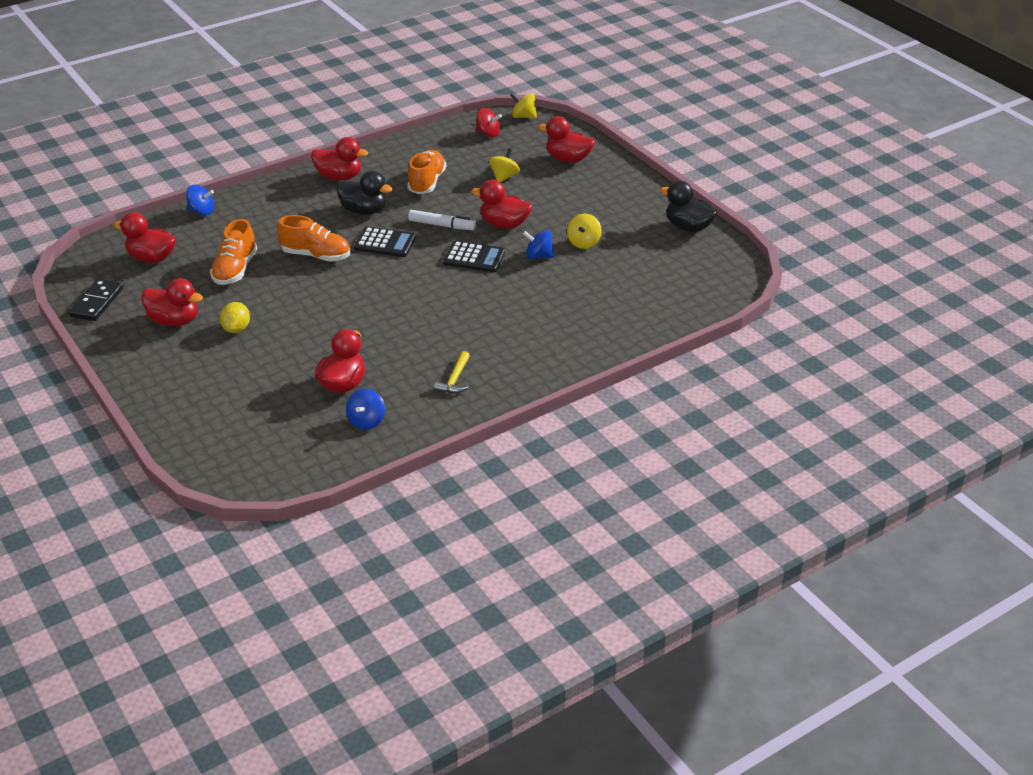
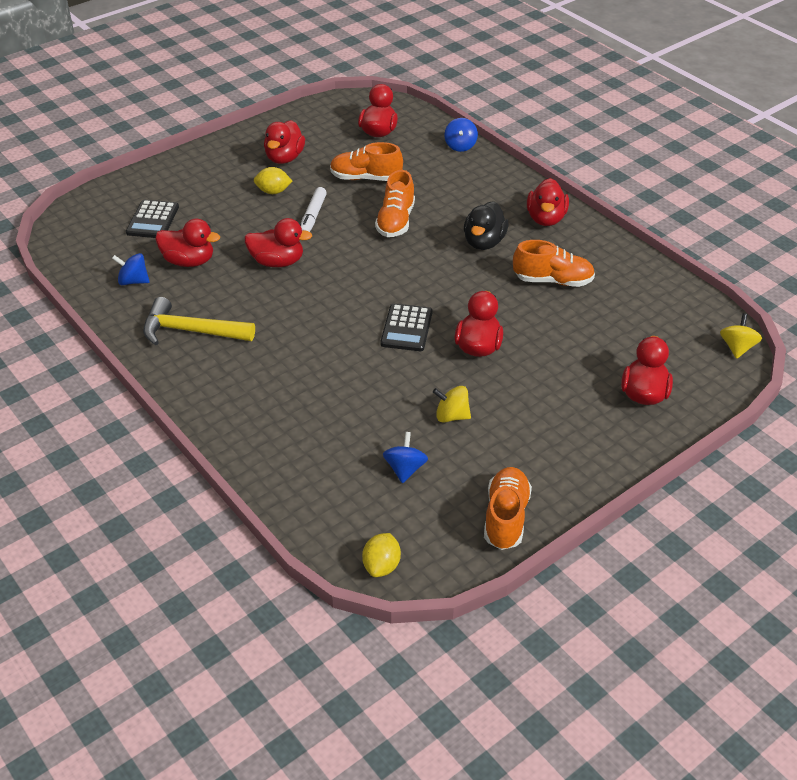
camera: 85 degrees right, 5 degrees up
(97, 302) = (309, 116): black domino -> none
(360, 327) = (277, 262): none -> red duck
(385, 243) = (425, 263): black calculator -> black calculator (153, 220)
(442, 225) = (466, 299): white marker -> white marker (312, 216)
(455, 379) = (191, 331): yellow hammer -> yellow hammer, size x1.83
(488, 133) = (681, 320): red spinning top -> none
(504, 177) = (582, 340): yellow spinning top -> none
(538, 256) = (416, 378): blue spinning top -> blue spinning top (405, 469)
(688, 227) = (506, 517): black duck -> orange shoe
(734, 282) = (381, 566): none -> yellow lemon

